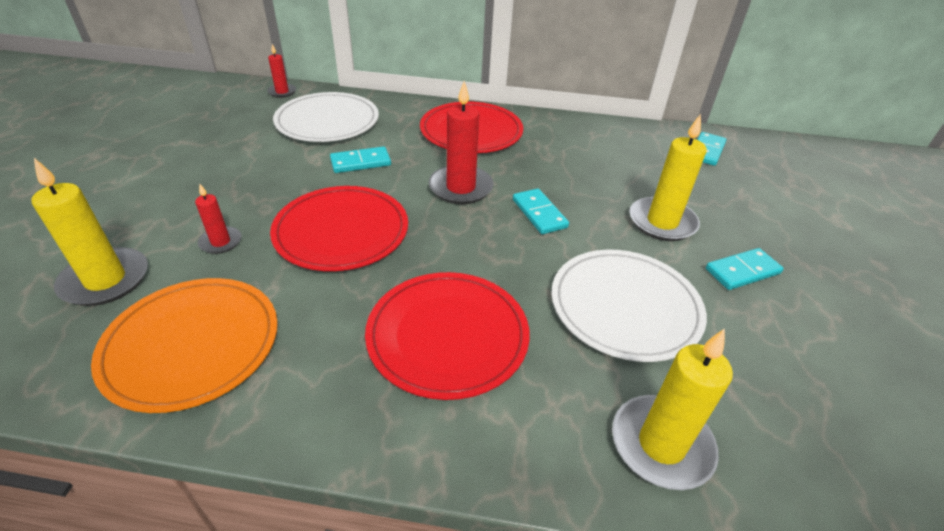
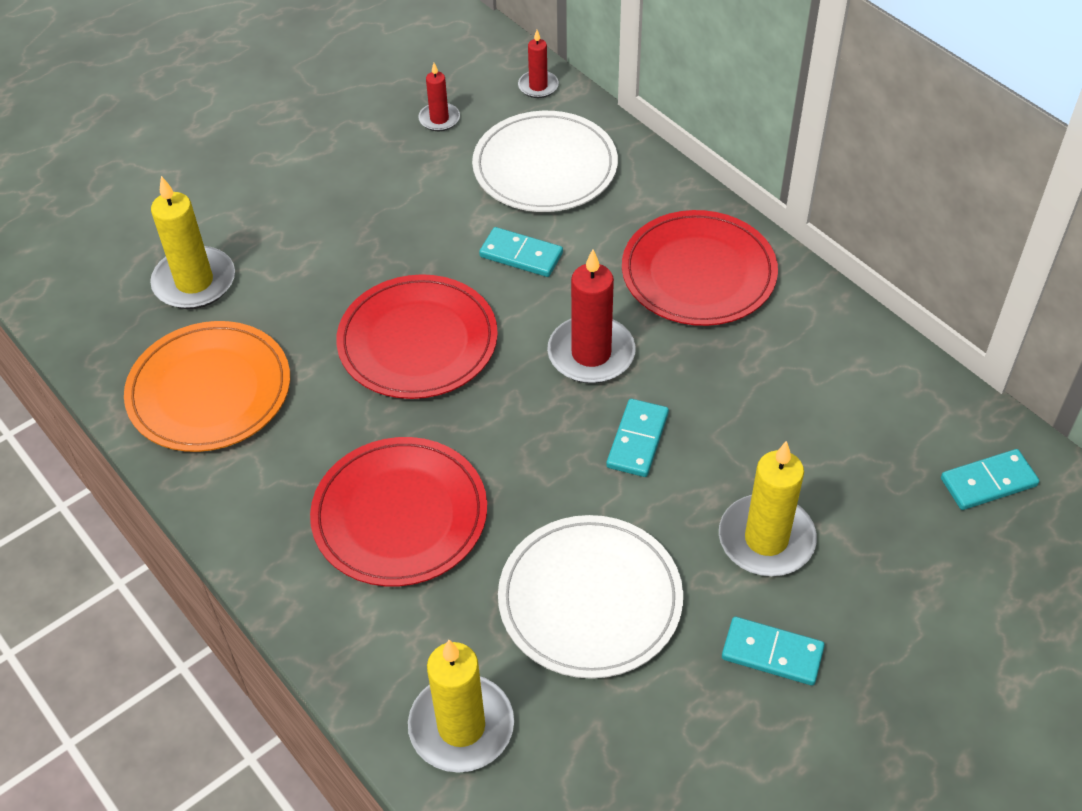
camera: 45 degrees right, 10 degrees up
(220, 242) = (306, 291): red candle -> red candle (439, 119)

